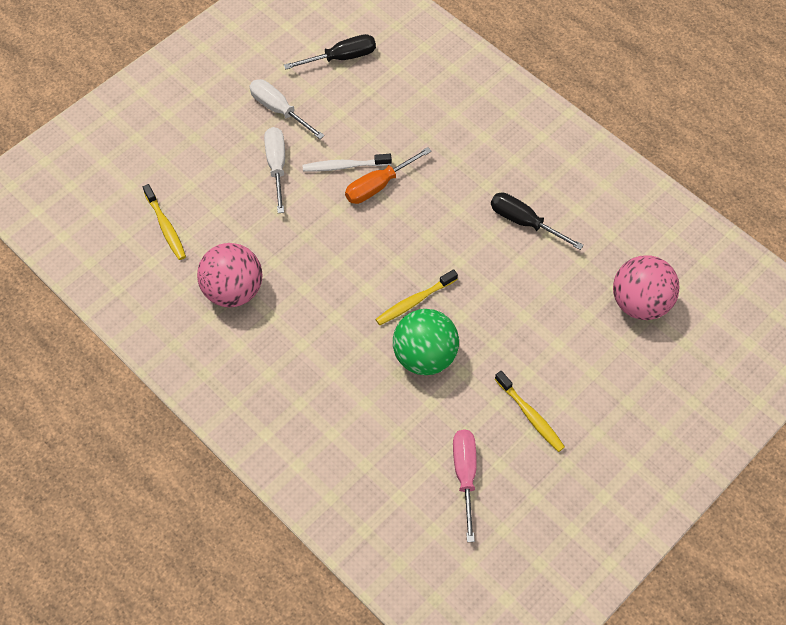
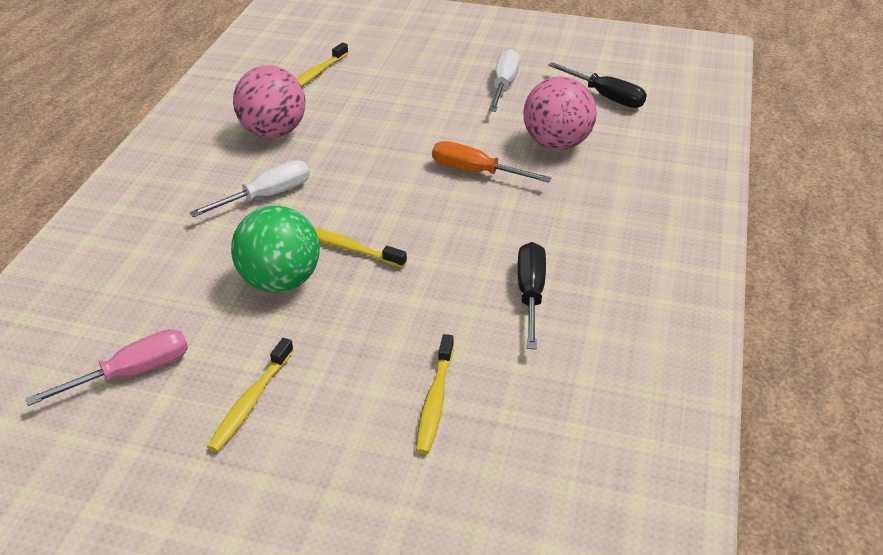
camera: 60 degrees right, 20 degrees down
(277, 166) = (437, 106): white screwdriver -> white screwdriver (266, 196)
(345, 166) = (478, 143): white toothbrush -> none
(584, 317) = (435, 400): none -> yellow toothbrush
(640, 303) = (503, 450): pink ball -> pink ball (556, 143)

